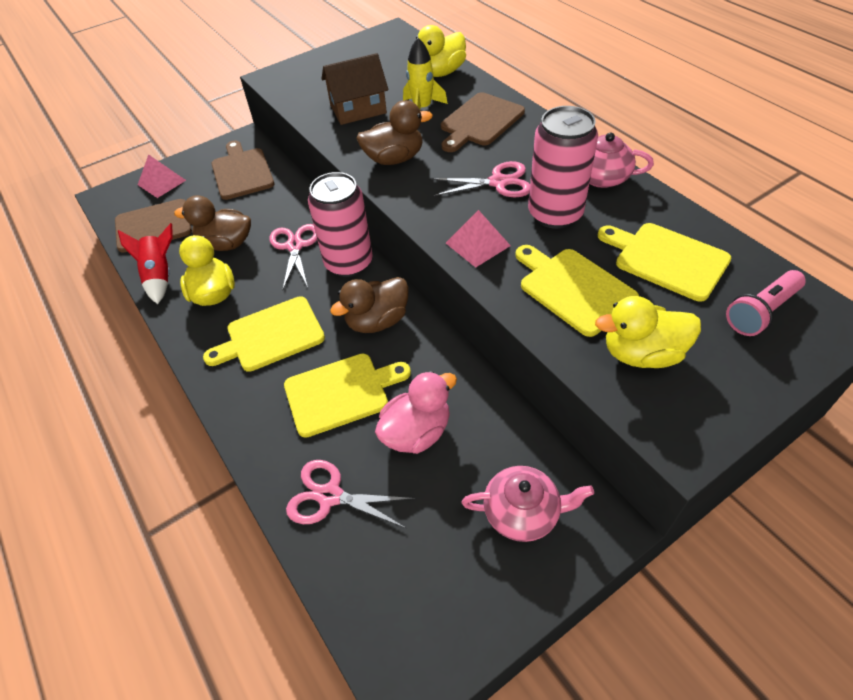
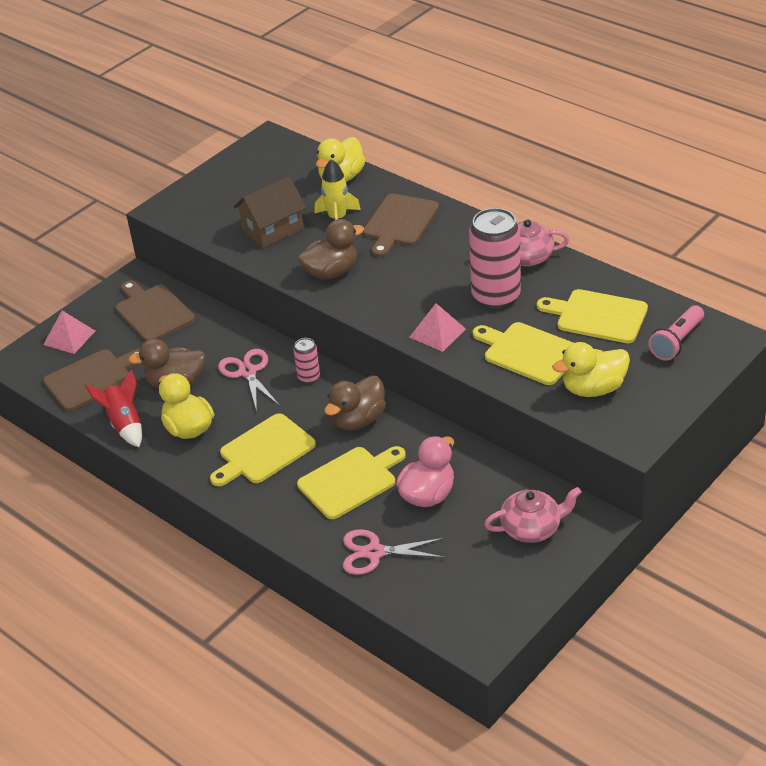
camera: 15 degrees left, 10 degrees down
(349, 263) = (309, 377): pink can -> pink can, size x0.48
(498, 182) = (437, 277): pink scissors -> none

